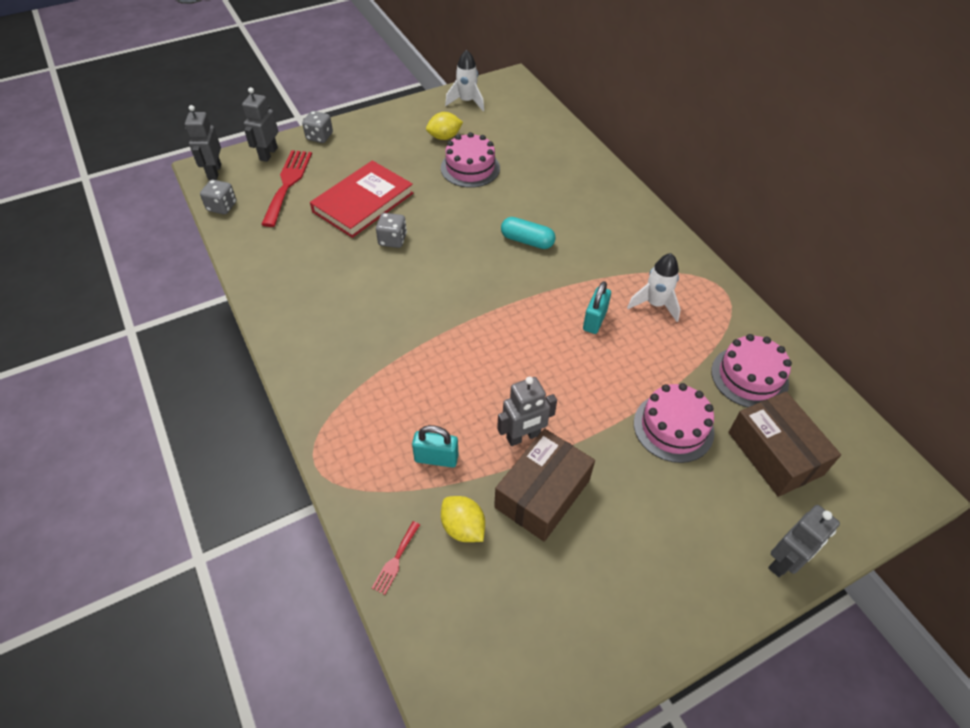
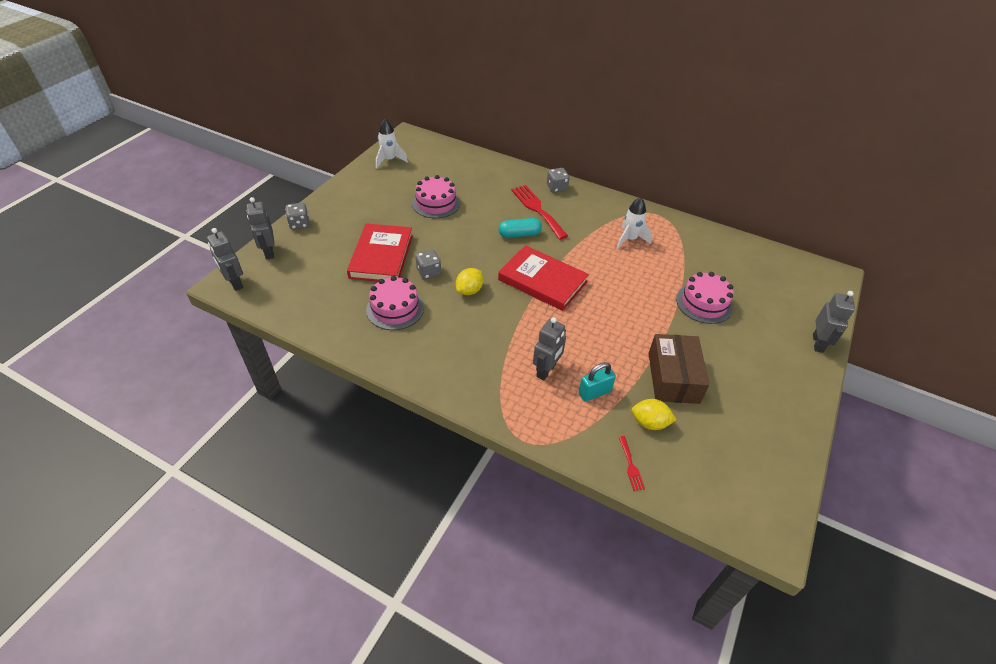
camera: 35 degrees left, 5 degrees down
(222, 207) = (269, 305): grey dice -> grey dice (557, 188)
(288, 184) = (308, 267): red fork -> red fork (537, 209)
(444, 137) = (397, 189): yellow lemon -> yellow lemon (469, 290)
(501, 305) = (542, 281): none -> red book
(523, 436) = (631, 352): grey robot -> grey robot (546, 370)
(594, 320) = (606, 264): turquoise padlock -> none
(749, 377) = (715, 256): pink cake -> pink cake (395, 309)
(775, 453) = (763, 290): brown box -> none

